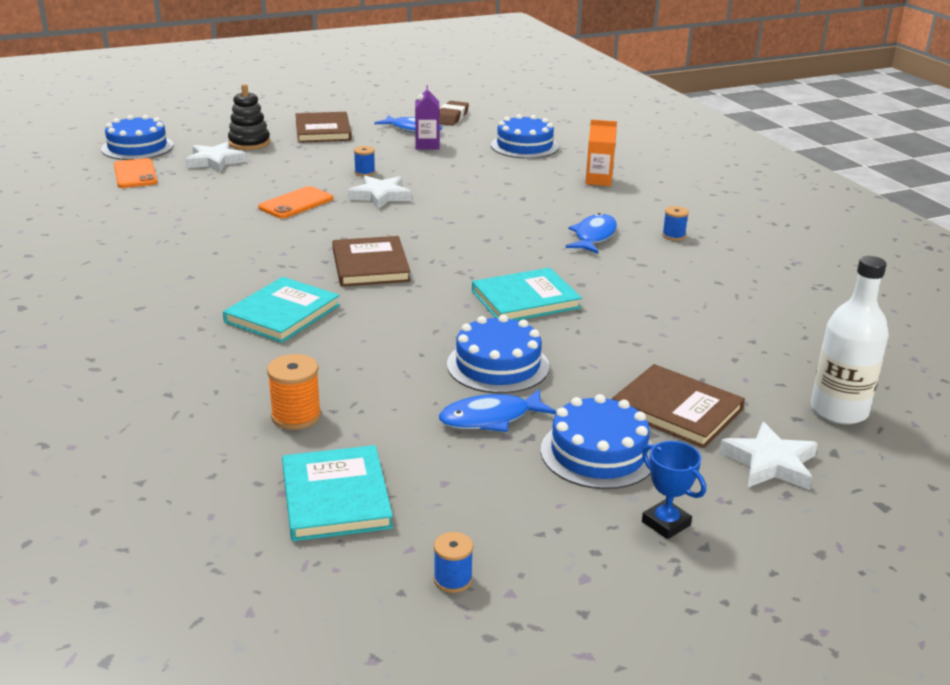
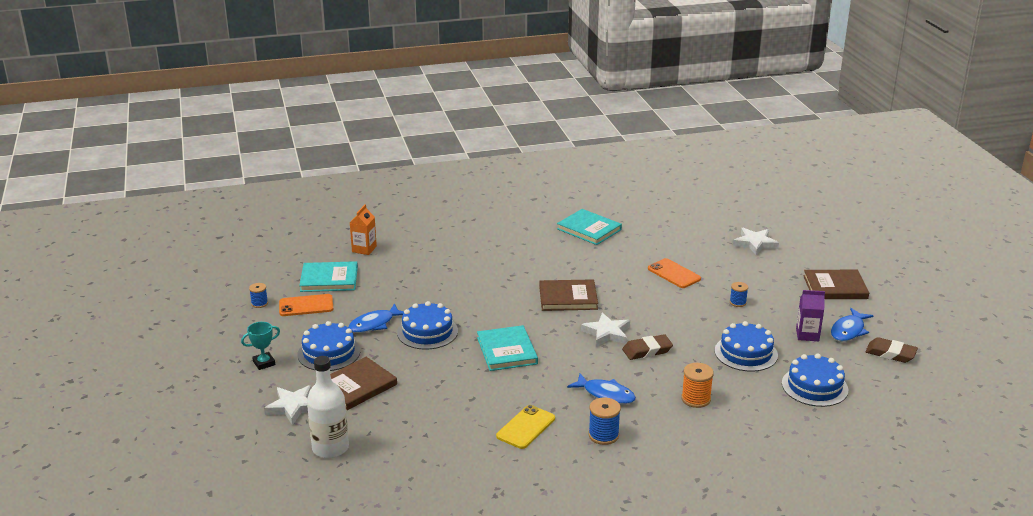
camera: 100 degrees right, 0 degrees up
(135, 174) = (726, 217): orange phone -> orange phone (306, 306)
(137, 147) = (780, 215): blue cake -> blue cake (746, 353)
(249, 143) = (798, 256): black stacking toy -> none
(282, 313) = (508, 268): turquoise book -> turquoise book (589, 229)
(296, 416) = (399, 271): orange spool -> orange spool (696, 399)
(380, 196) = (688, 307): white star -> white star (606, 333)
(489, 216) = (647, 350): none -> brown eraser
(490, 418) = (374, 324): blue fish -> blue fish turned 120 degrees counterclockwise
(598, 180) = (728, 416): orange carton -> orange carton (364, 249)
(666, 523) = (264, 363): blue trophy -> turquoise trophy
(673, 236) = (603, 435): blue spool -> blue spool, size x1.56
(689, 277) = (526, 427): none -> yellow phone

